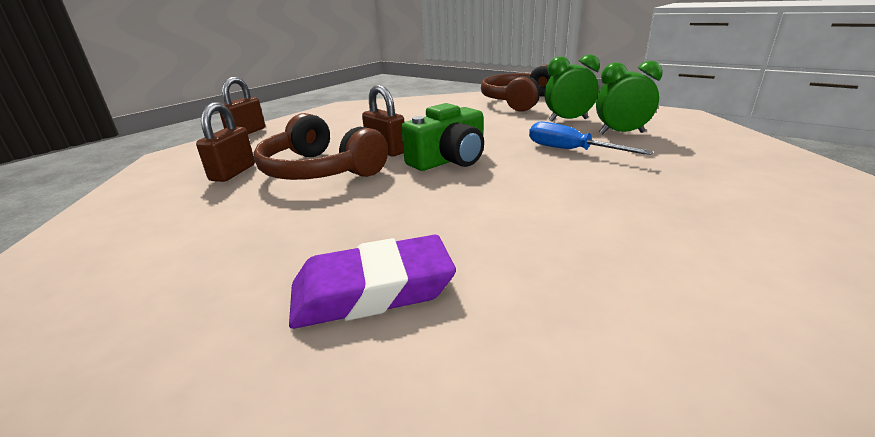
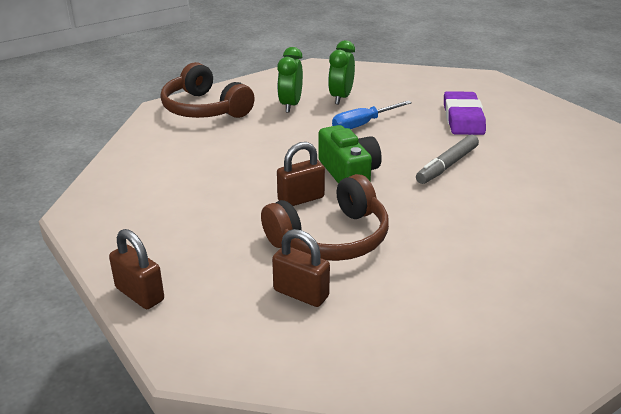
camera: 75 degrees left, 5 degrees up
(372, 290) = (531, 226): purple eraser -> purple eraser (463, 118)
(516, 206) = (447, 165): none -> grey marker

